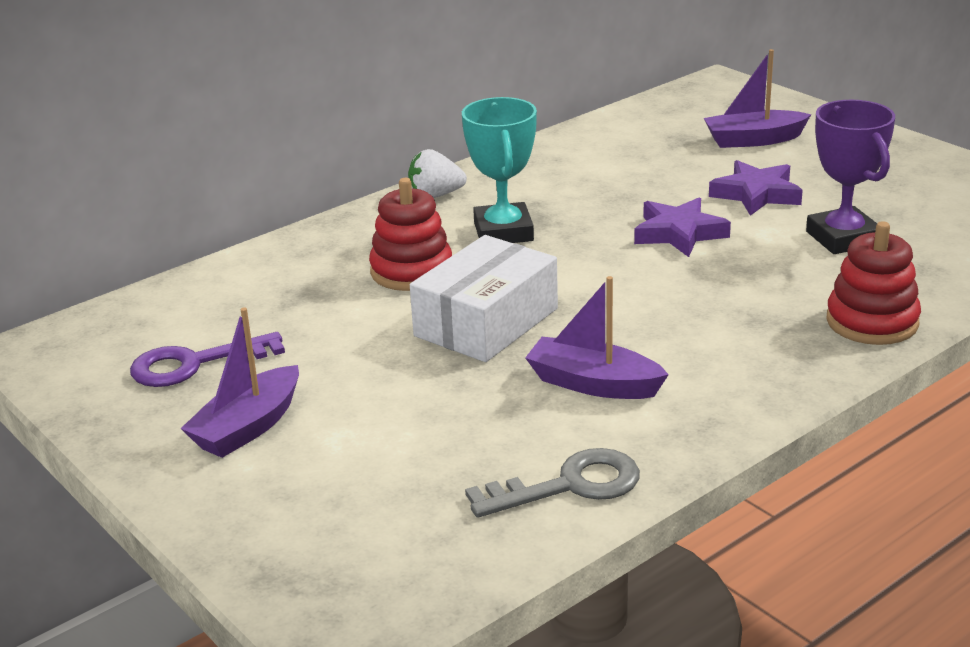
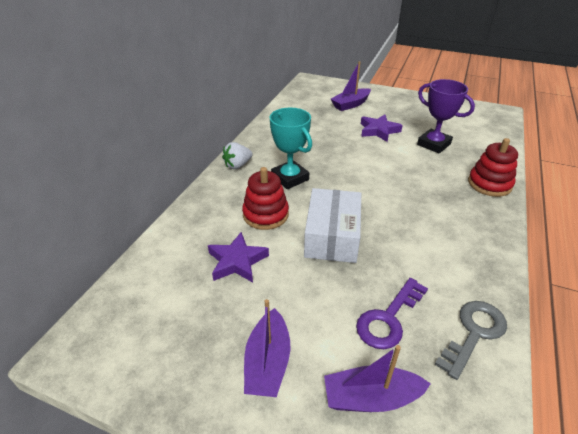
camera: 30 degrees left, 10 degrees up
(194, 364) = (194, 323): purple key -> purple key (388, 318)
(593, 384) = (418, 258): purple boat -> purple boat (371, 398)
(679, 233) = (368, 158): purple star -> purple star (237, 261)

